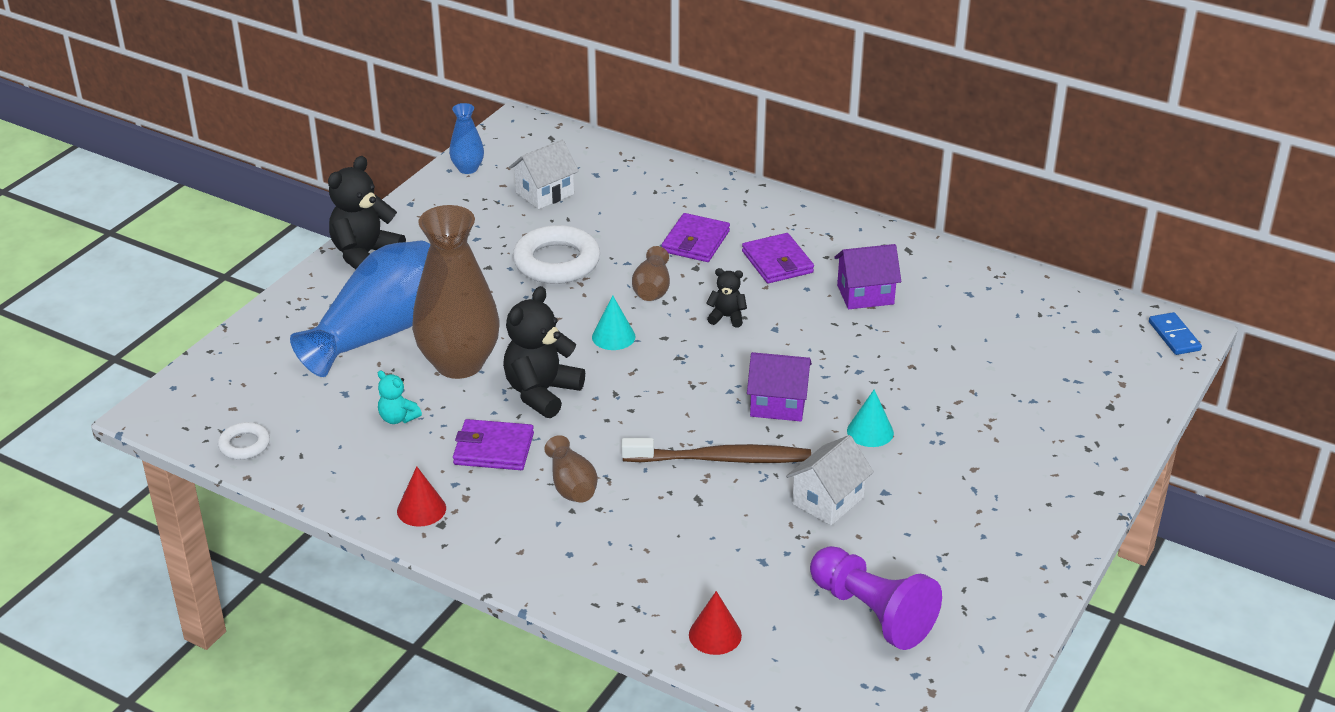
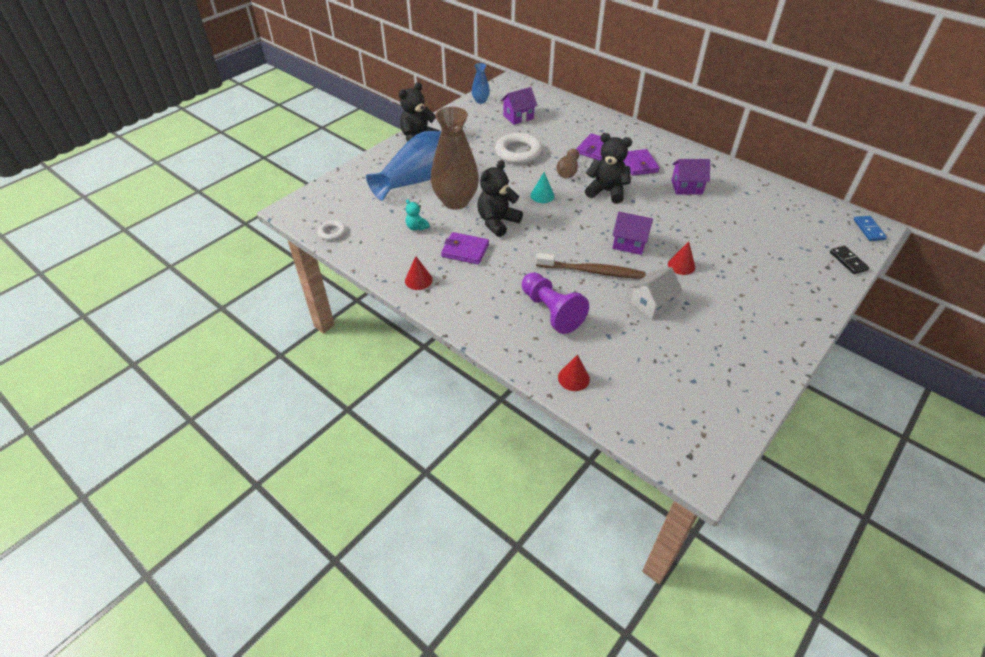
camera: 10 degrees right, 10 degrees up
(545, 193) = (518, 117): white house -> purple house
(571, 485) = (504, 276): brown vase -> none
(727, 317) = (606, 191): black teddy bear -> black teddy bear, size x1.96
(870, 431) = (681, 265): turquoise cone -> red cone
(872, 613) = (671, 377): purple pawn -> purple pawn (551, 311)
(1142, 393) = (848, 261): none -> black domino

